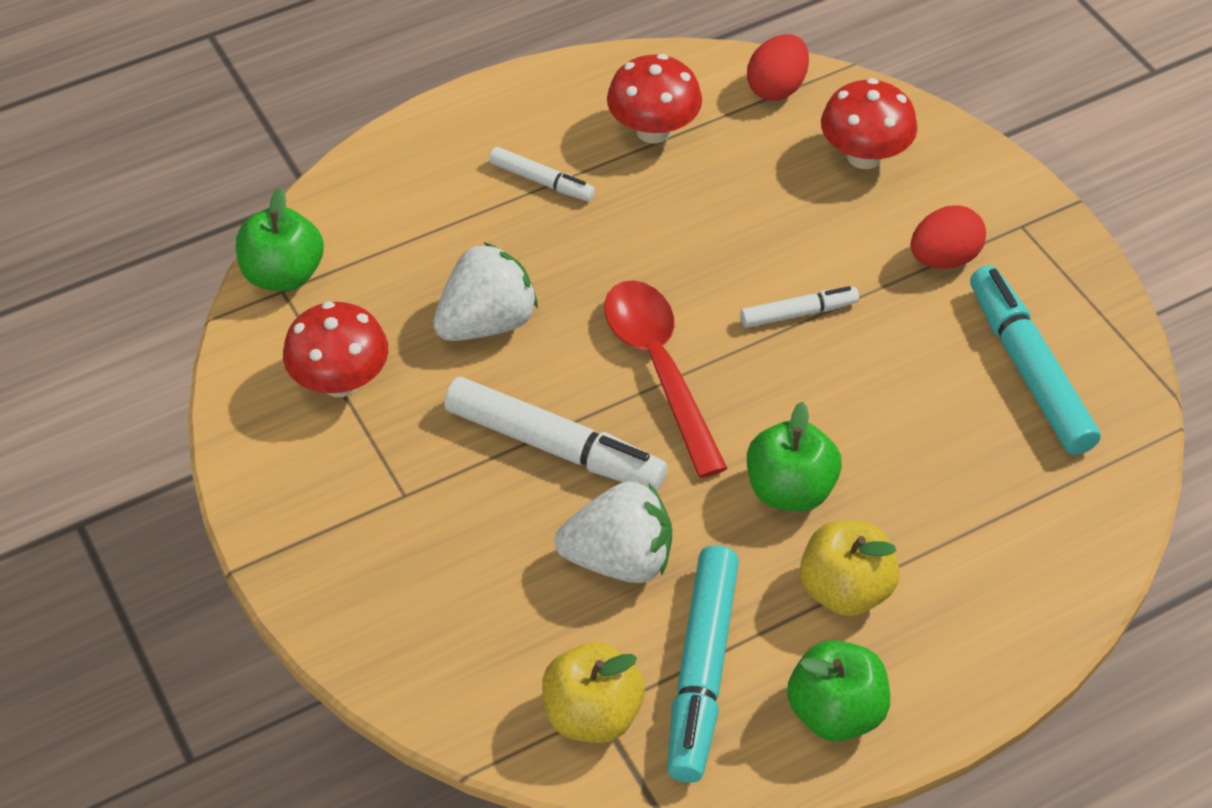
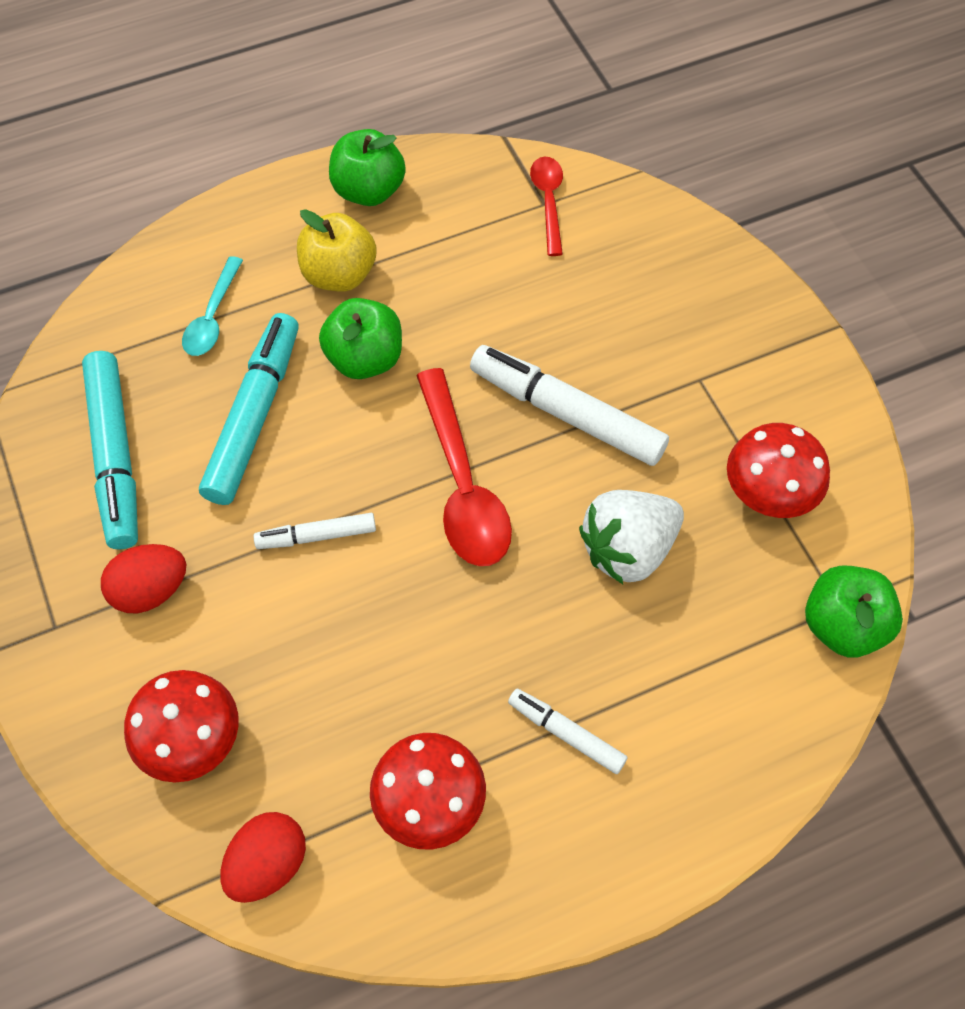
camera: 175 degrees left, 10 degrees up
(592, 715) = (548, 201): yellow apple -> red spoon
(619, 559) = (517, 311): white strawberry -> none
(701, 671) = (463, 224): turquoise marker -> turquoise marker (254, 416)
(981, 525) = (212, 317): none -> turquoise spoon

